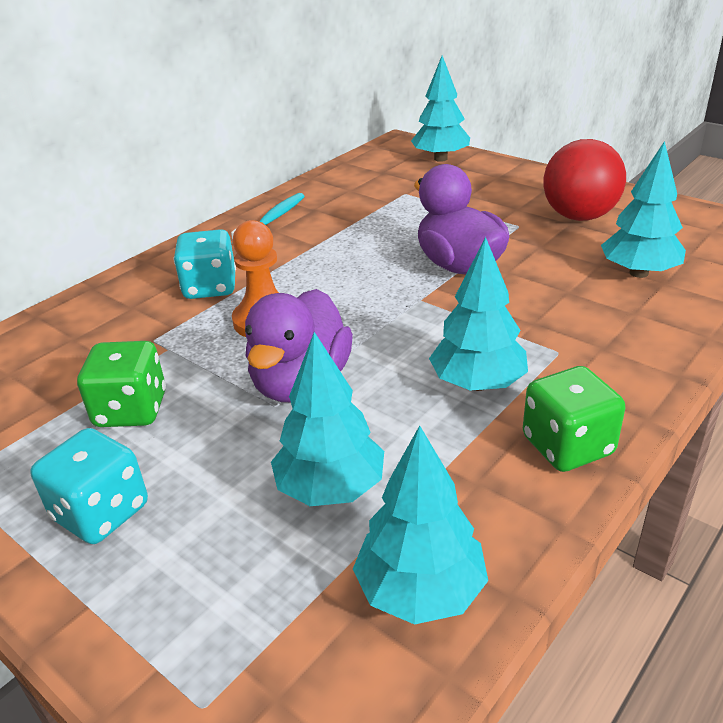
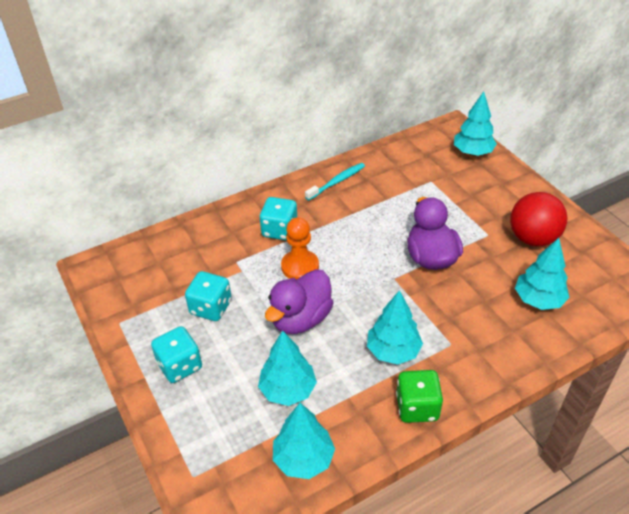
camera: 20 degrees right, 10 degrees up
(131, 410) = (211, 308): green dice -> turquoise dice

